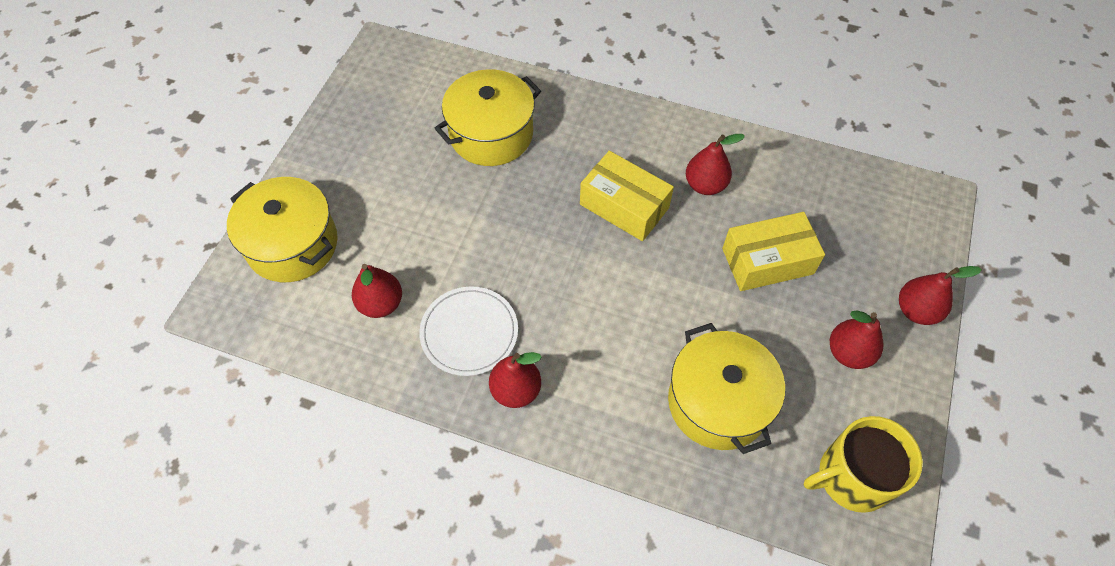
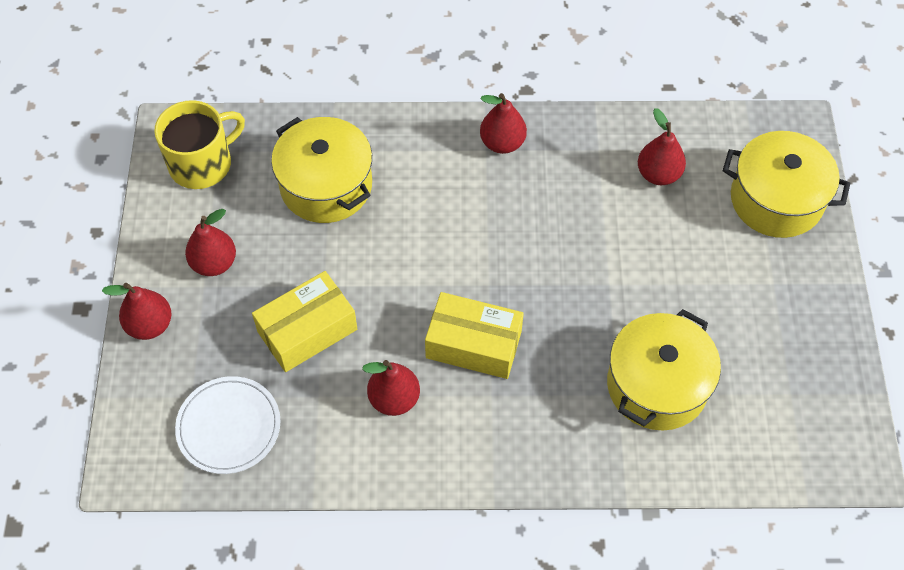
camera: 160 degrees right, 0 degrees up
(469, 332) = (566, 175): white plate -> white plate (229, 426)

